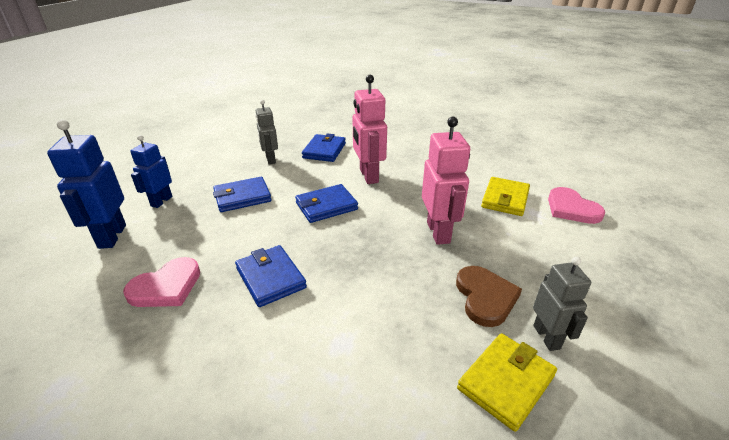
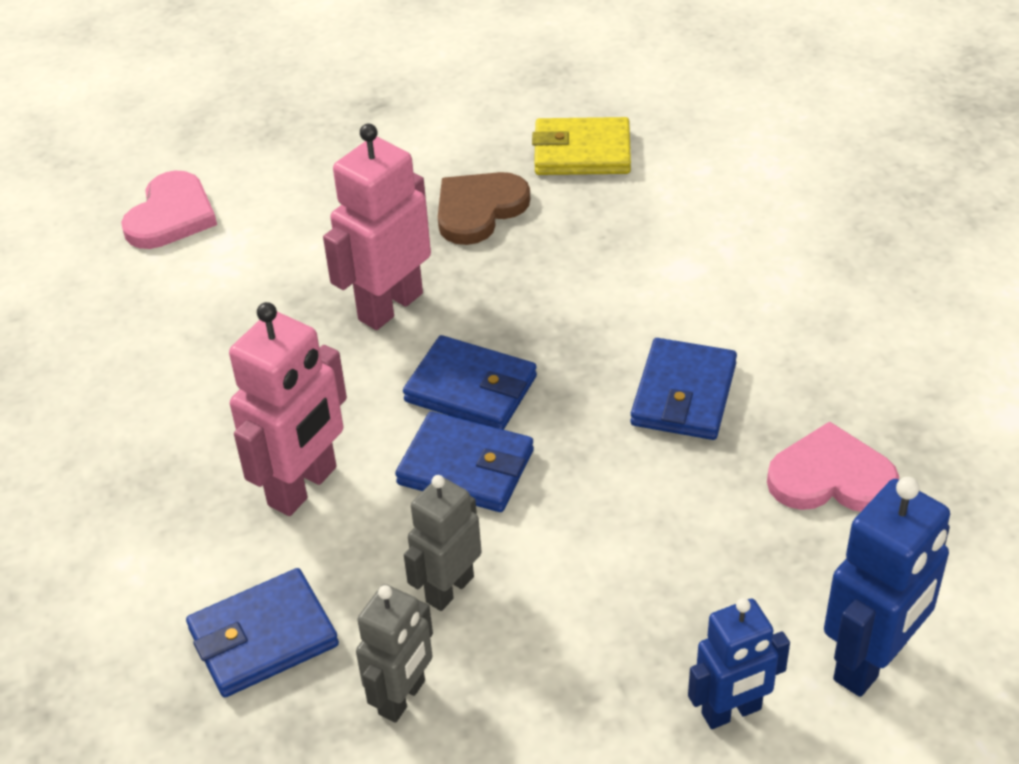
camera: 130 degrees left, 10 degrees up
(242, 197) = (574, 602): blue wallet -> blue wallet (471, 389)
(505, 199) = (210, 286): yellow wallet -> none
(547, 337) = (488, 150): grey robot -> grey robot (449, 589)

